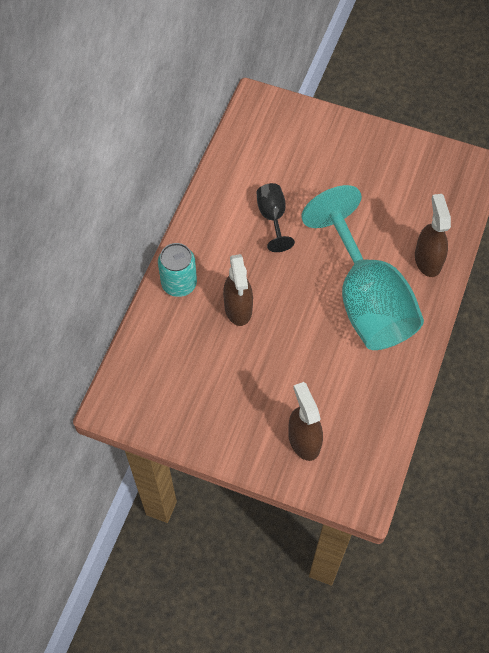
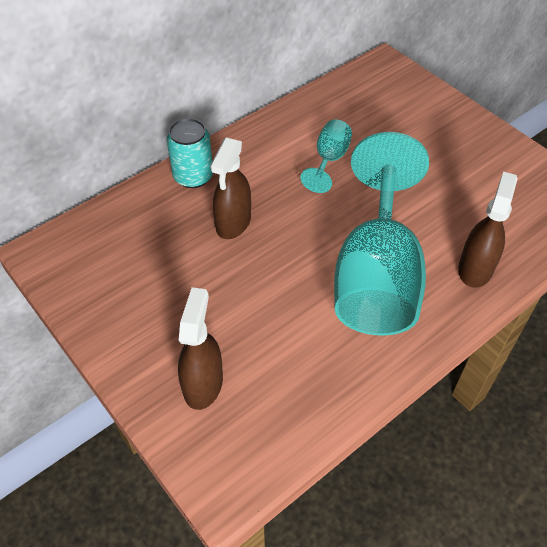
camera: 30 degrees right, 10 degrees down
(272, 217) = (329, 160): black goblet -> turquoise goblet

